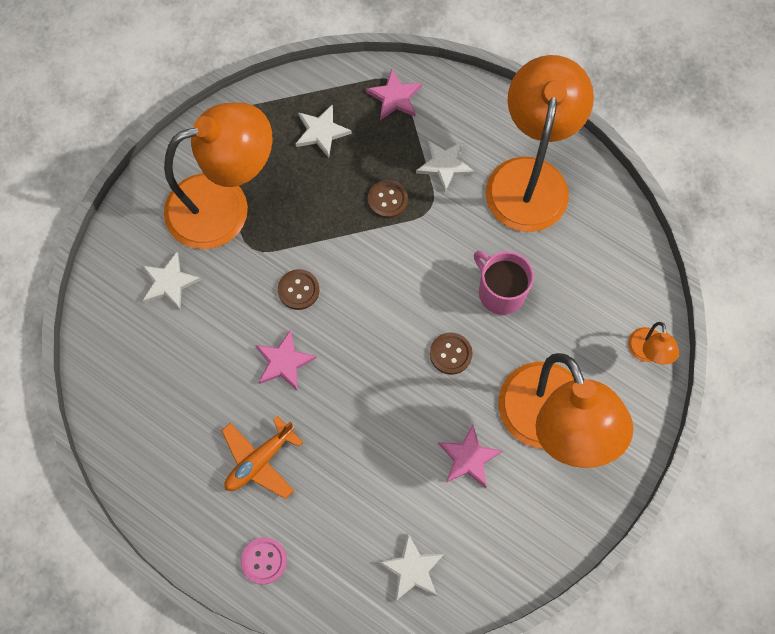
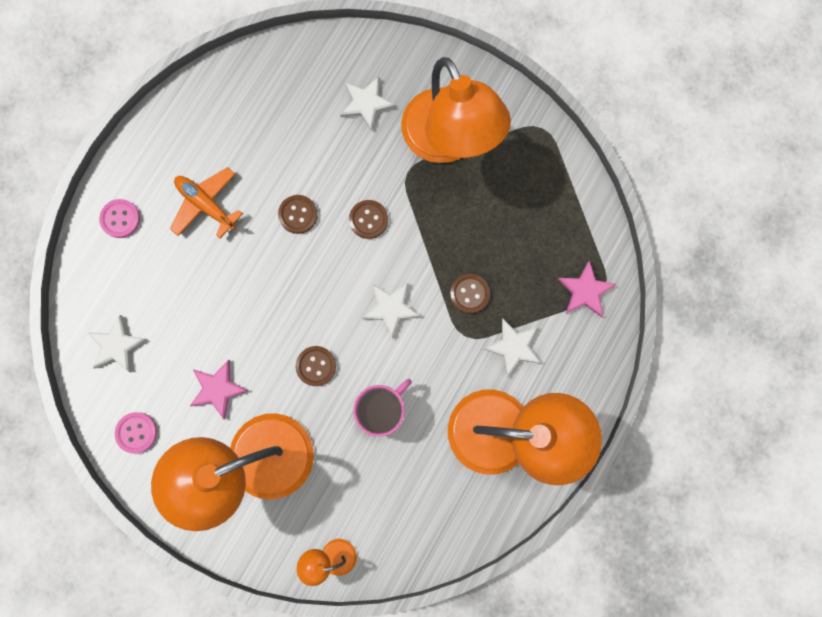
camera: 85 degrees right, 10 degrees up
(284, 362) = (298, 214): pink star -> brown button
(321, 132) = (537, 222): white star -> white star (391, 308)
(511, 550) = (136, 432): none -> pink button

